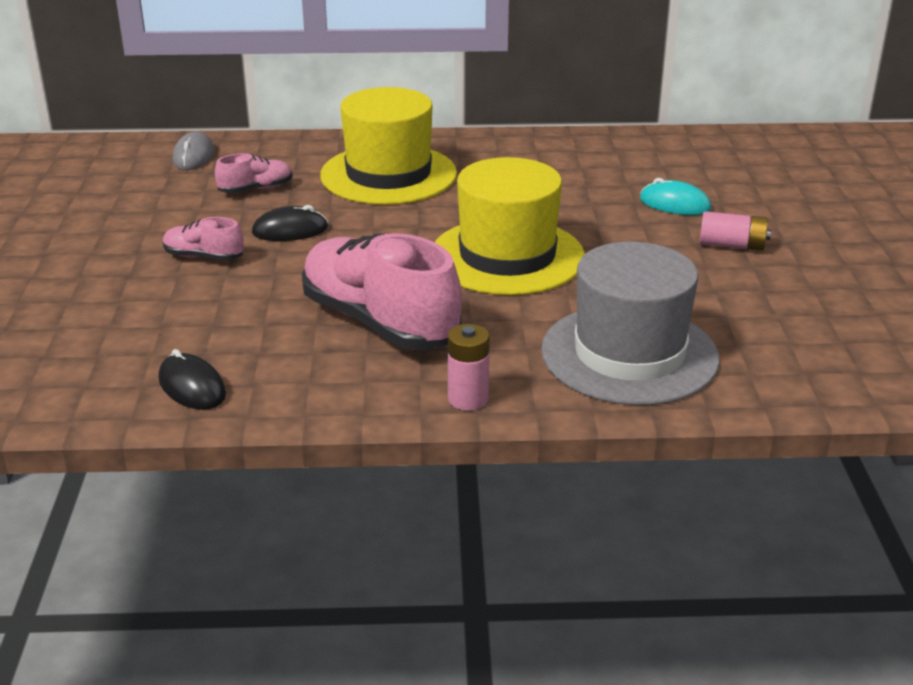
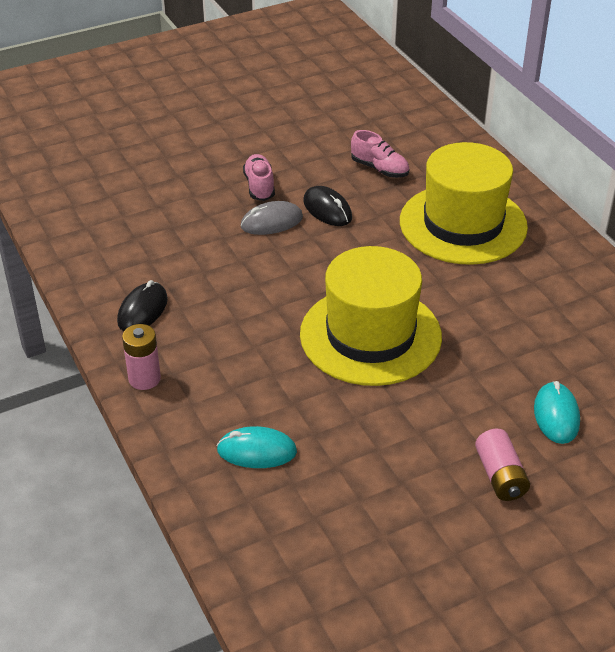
camera: 65 degrees right, 10 degrees up
(192, 387) = (94, 248): black mouse -> black mouse (142, 310)
(193, 156) = (408, 120): grey mouse -> grey mouse (271, 222)
(379, 322) = (222, 301): pink shoe -> none
(629, 354) = (257, 451): grey hat -> turquoise mouse

